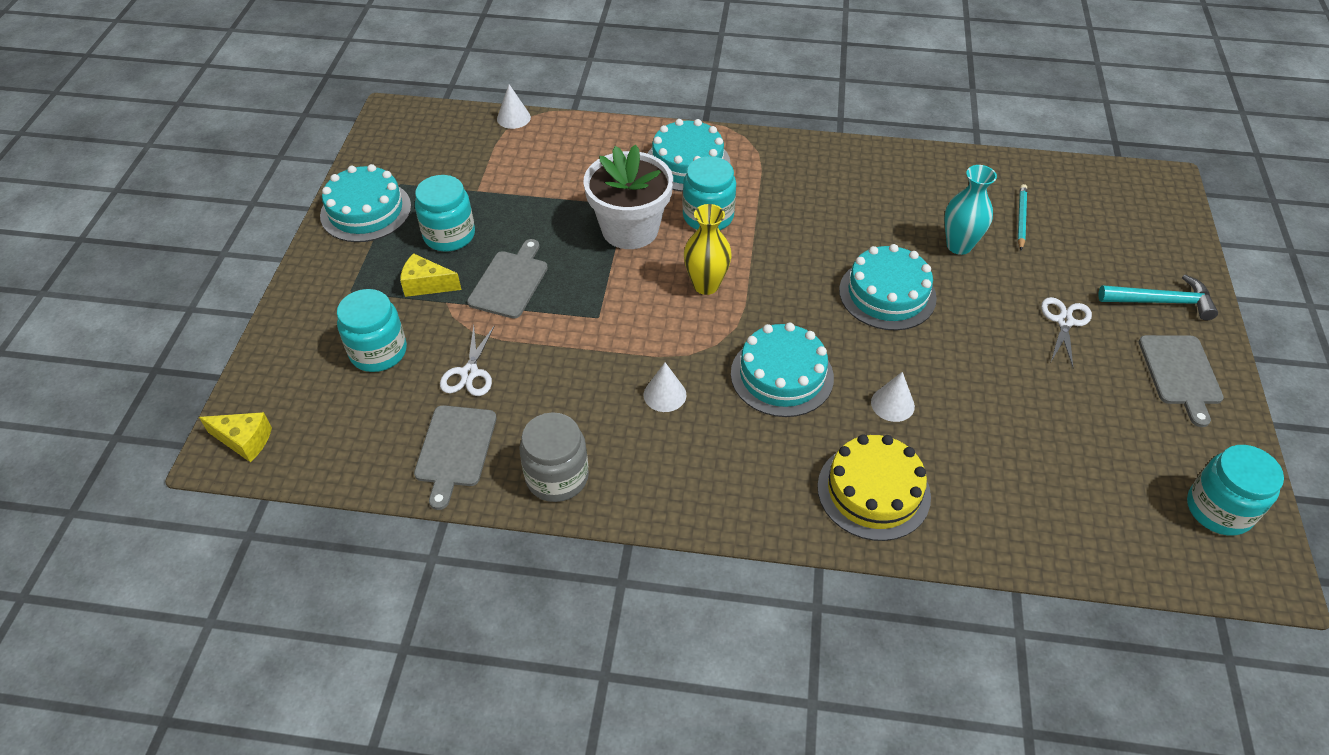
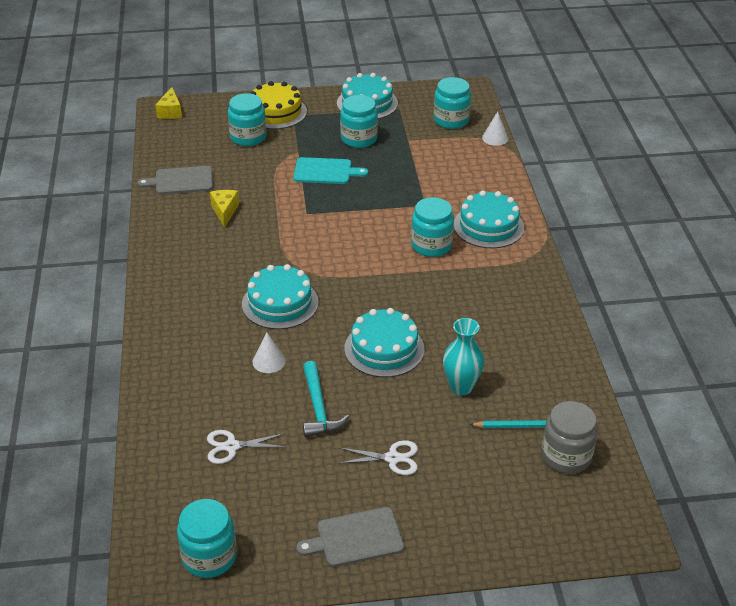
camera: 75 degrees right, 10 degrees down
(426, 285) = (310, 141): yellow cheese -> yellow cheese (224, 212)
(454, 144) = (451, 120): none -> turquoise jar
(469, 373) = (241, 173): white scissors -> white scissors (231, 446)
(510, 282) = (325, 171): grey cutting board -> turquoise cutting board
(557, 477) = (169, 222): grey jar -> grey jar (566, 456)
(630, 229) = (399, 211): white flower pot -> none
(665, 394) = (246, 253): white cone -> none
(706, 285) = (356, 255): yellow vase -> none
(873, 491) = (186, 358): yellow cake -> yellow cake (276, 112)
(1162, 302) = (445, 527): turquoise hammer -> turquoise hammer (318, 408)

